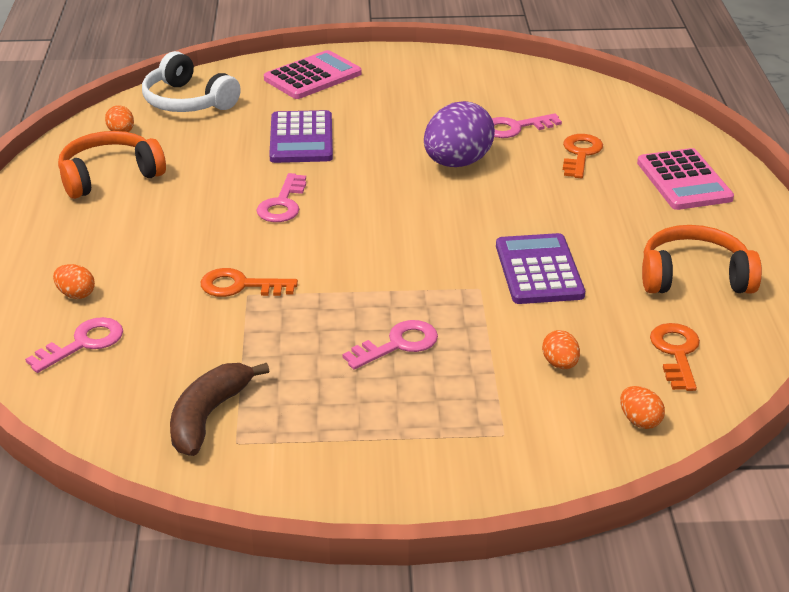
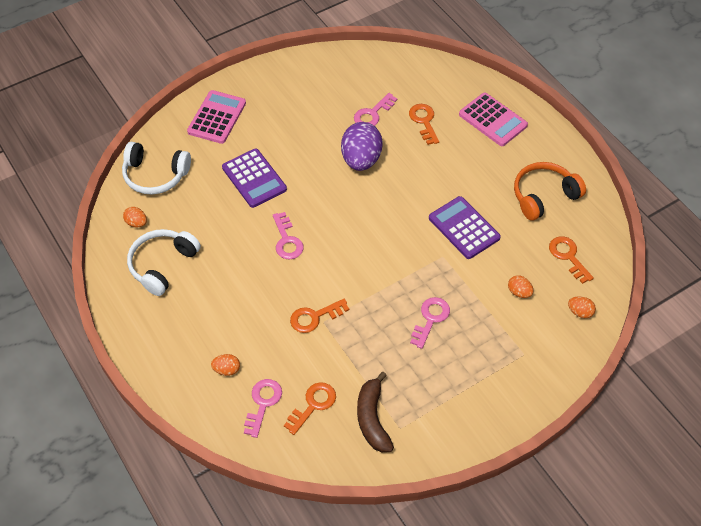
camera: 30 degrees left, 20 degrees up
(109, 176) = (162, 265): orange headphones -> white headphones
(145, 370) = (313, 405): none -> orange key

